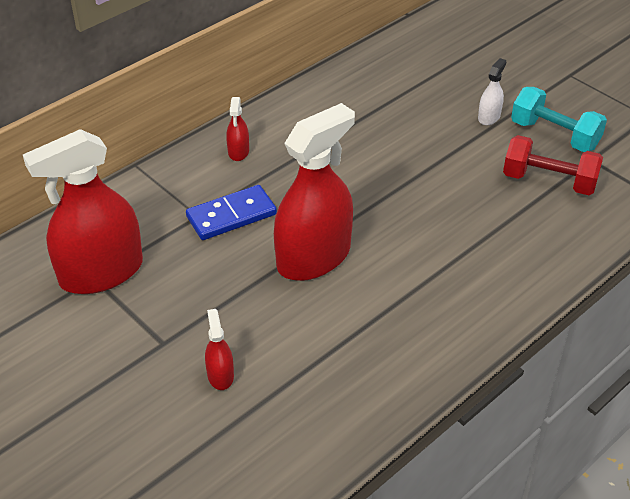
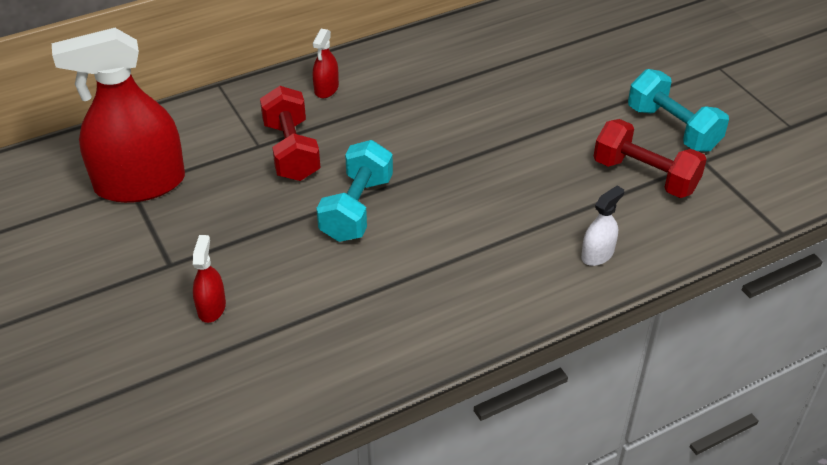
camera: 15 degrees right, 0 degrees up
(231, 215) = (291, 151): blue domino -> red dumbbell
(313, 257) = (356, 209): red spray bottle -> turquoise dumbbell
(489, 117) = (607, 97): white spray bottle -> white spray bottle (597, 254)

